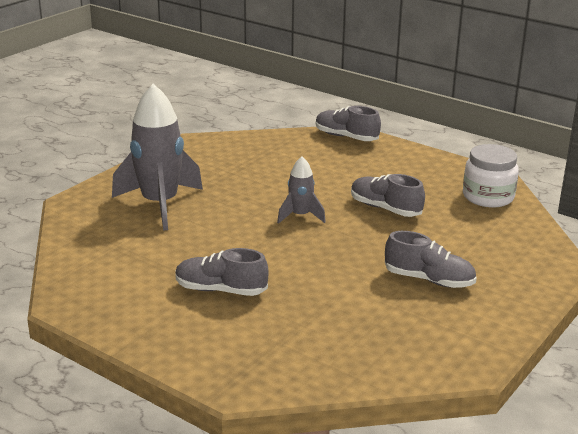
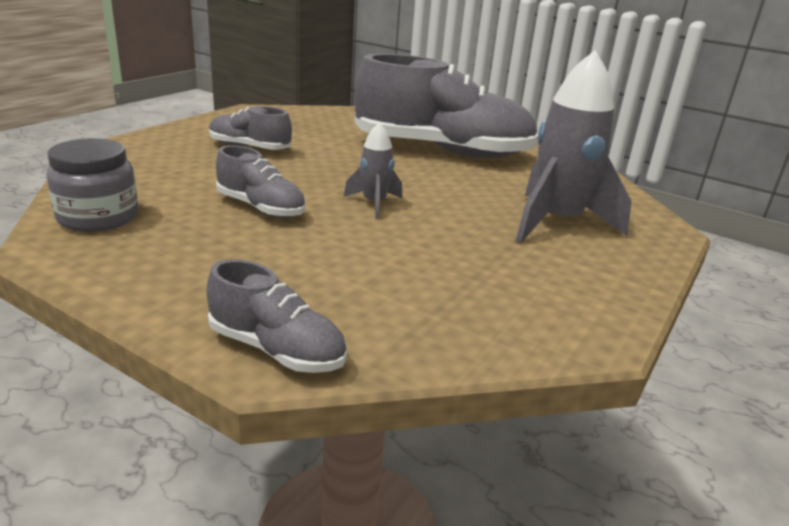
camera: 175 degrees right, 0 degrees up
(220, 290) = (442, 151): grey shoe -> grey shoe, size x2.14
(488, 197) = (98, 217): white jar -> grey jar

